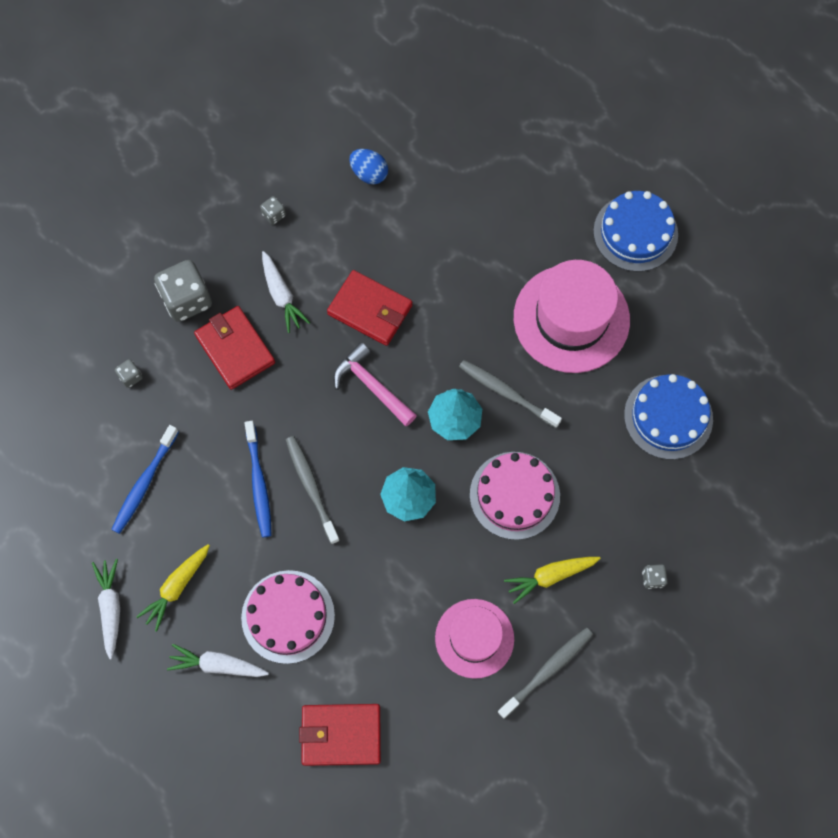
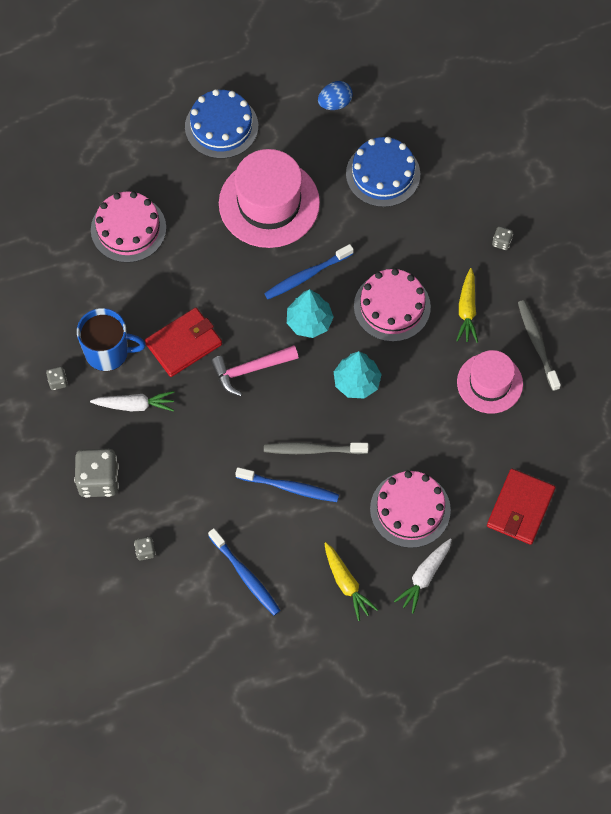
camera: 65 degrees left, 5 degrees down
(111, 608) = (339, 641): white carrot -> none
(235, 349) = (164, 460): red wallet -> none
(327, 244) = (108, 352): none -> blue mug
(369, 174) = (61, 294): blue egg -> blue egg (335, 103)
(471, 200) = (128, 229): none -> pink cake
(507, 393) = (307, 275): grey toothbrush -> blue toothbrush

